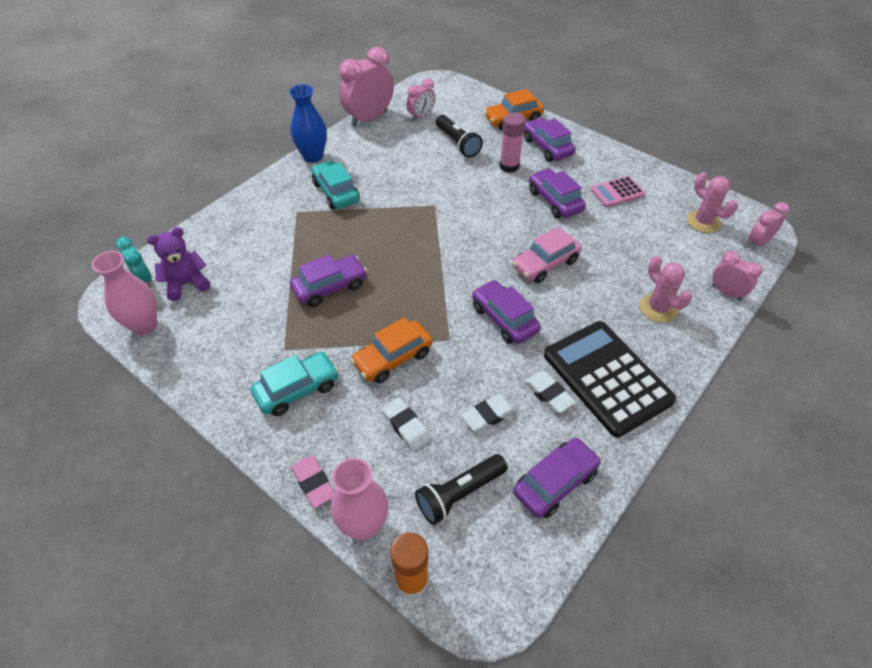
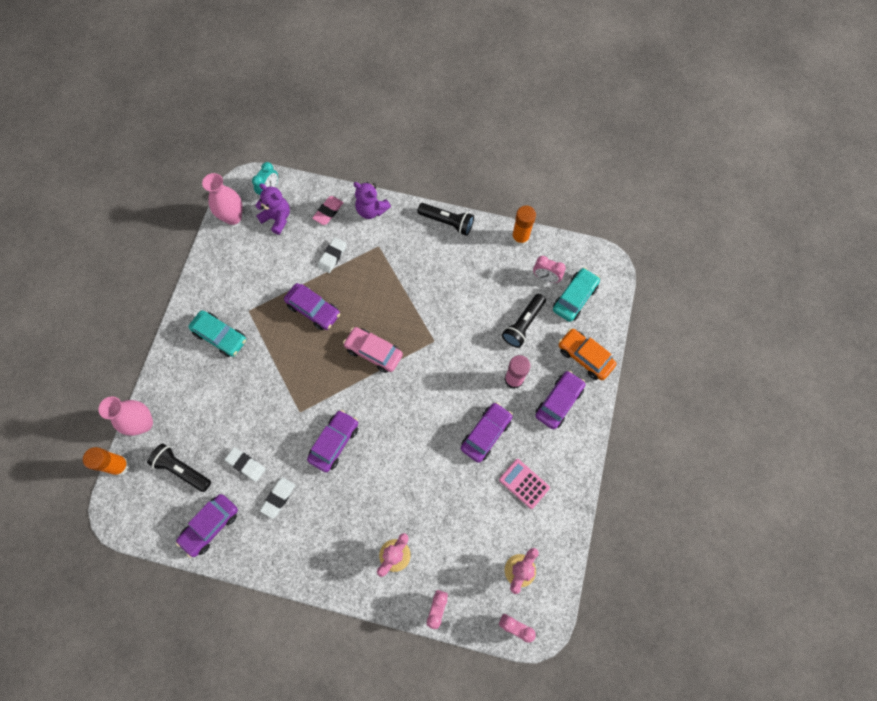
camera: 65 degrees right, 20 degrees up
(250, 204) = (371, 210): none -> purple teddy bear
(313, 156) = (447, 222): blue vase -> black flashlight
(313, 483) = (160, 381): pink eraser -> pink eraser (328, 212)
(336, 192) = (413, 261): turquoise car -> turquoise car (574, 298)
(369, 118) = (520, 237): pink clock -> orange glue stick
(393, 358) = (268, 382): orange car -> none
(406, 426) = (218, 416): white eraser -> white eraser (332, 256)
(545, 264) = (405, 452): pink car -> pink car (373, 352)
(555, 482) = (210, 526): purple car -> purple car turned 105 degrees clockwise
(607, 377) = (309, 534): black calculator -> none

